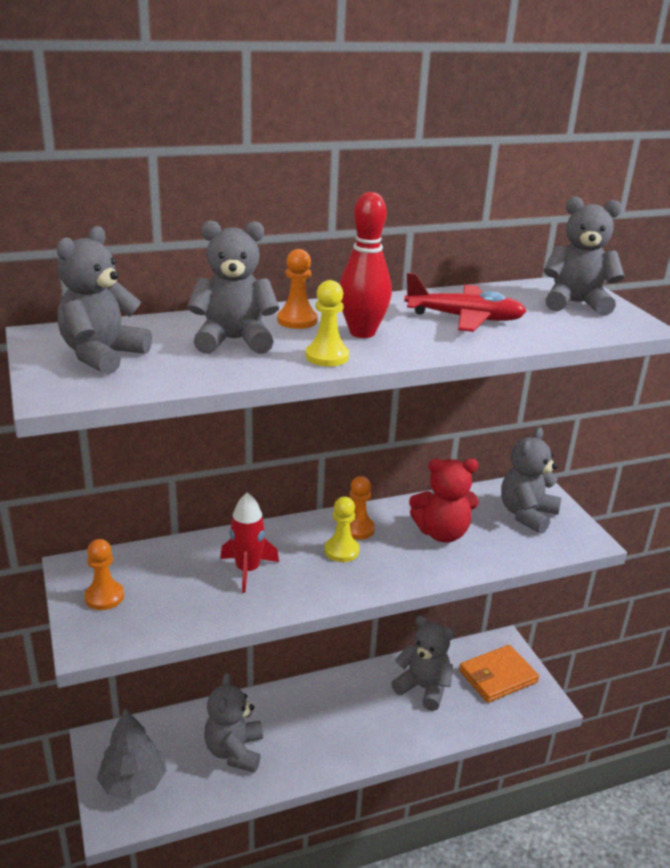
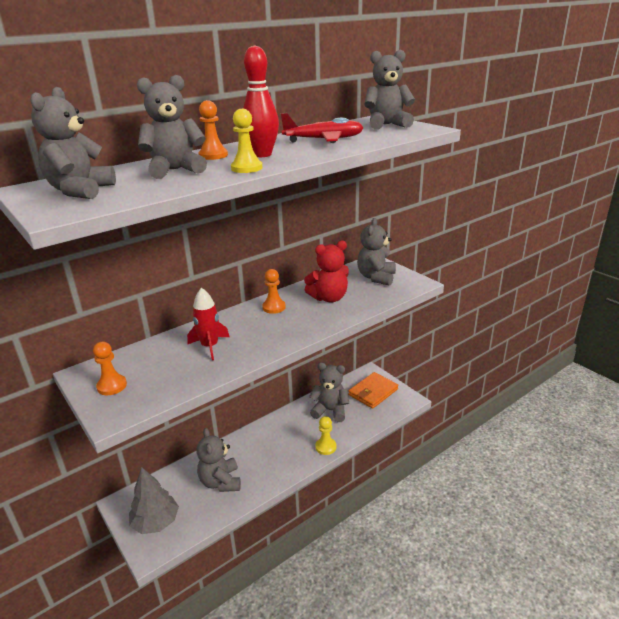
camera: 15 degrees left, 0 degrees up
(341, 551) = (269, 321): yellow pawn -> yellow pawn (325, 447)

